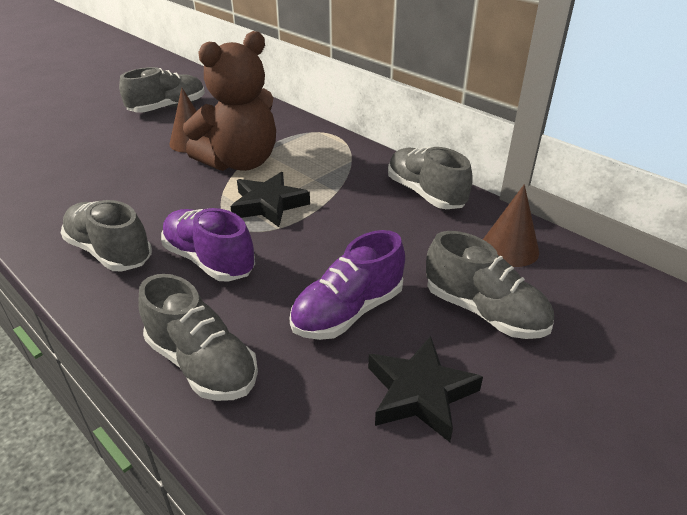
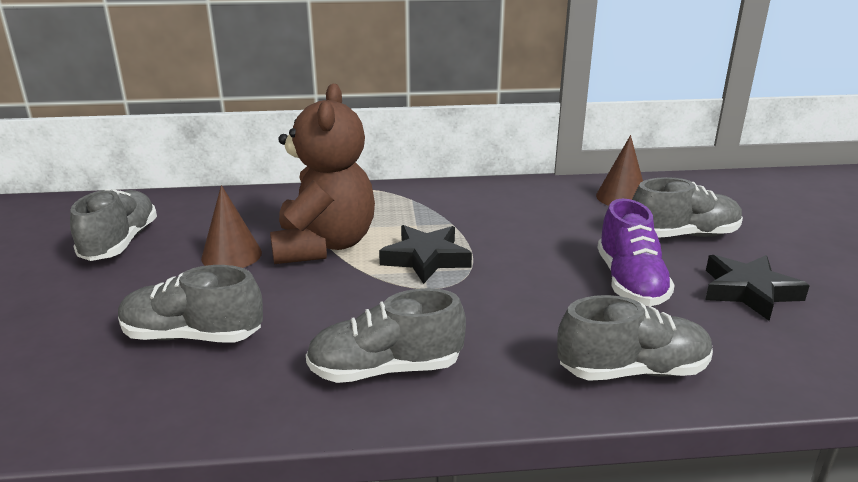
camera: 50 degrees left, 10 degrees down
(209, 260) = (479, 318): purple shoe -> none
(425, 193) = (510, 193): grey shoe -> grey shoe (192, 336)

